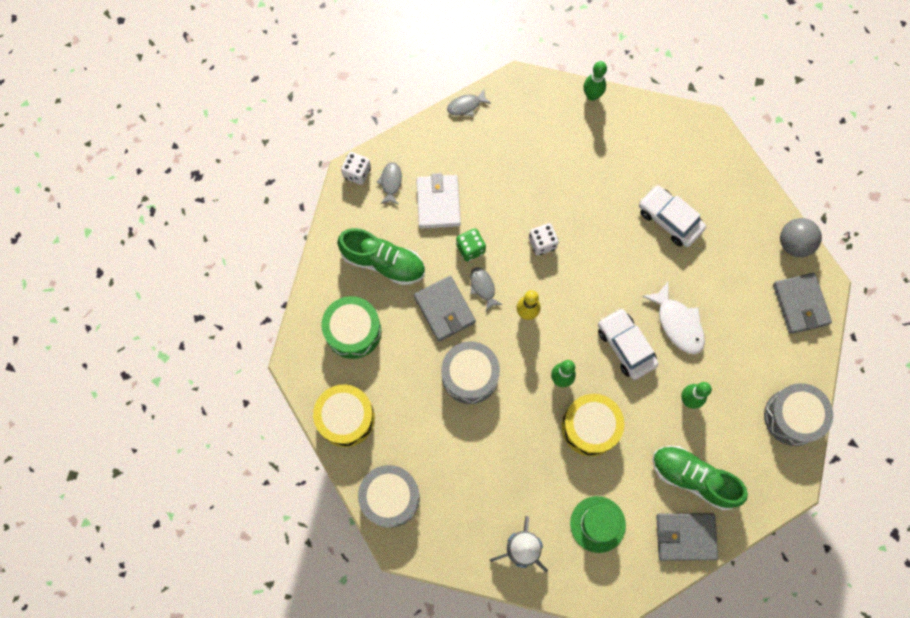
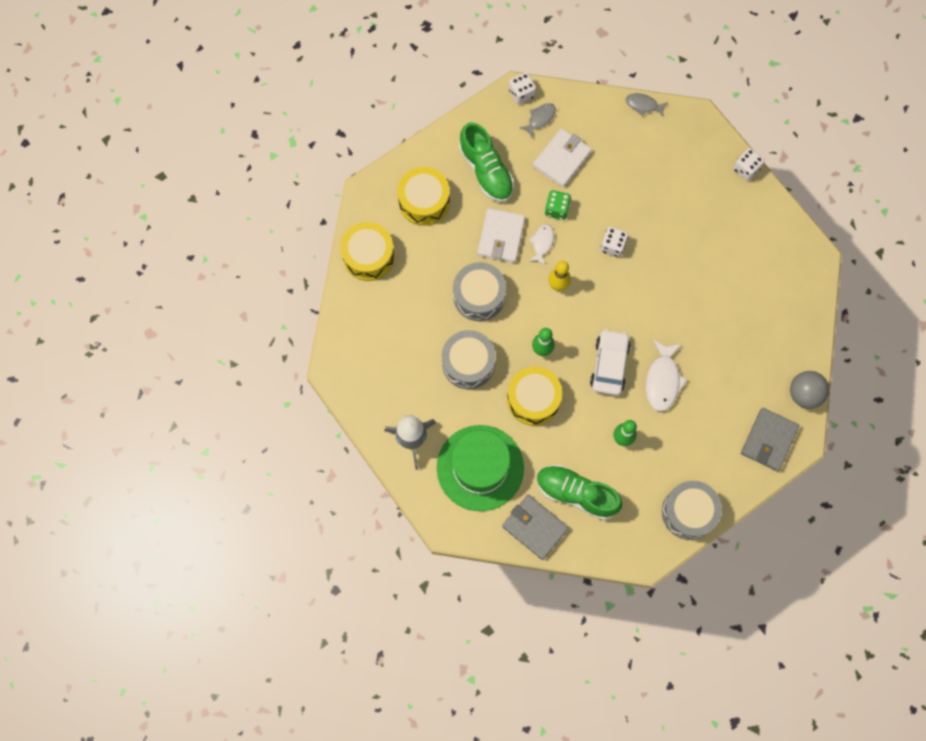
camera: 40 degrees right, 0 degrees up
(353, 331) = (424, 201): green drum -> yellow drum
(390, 497) = (353, 333): grey drum -> grey drum (468, 363)
(444, 309) = (501, 237): grey wallet -> white wallet
(483, 287) = (542, 243): grey fish -> white fish
(592, 95) = (746, 169): green bowling pin -> white dice
(597, 524) = (480, 468): green hat -> green hat, size x1.72
(669, 219) = (724, 303): white car -> none
(693, 478) = (576, 493): green shoe -> green shoe turned 45 degrees counterclockwise

